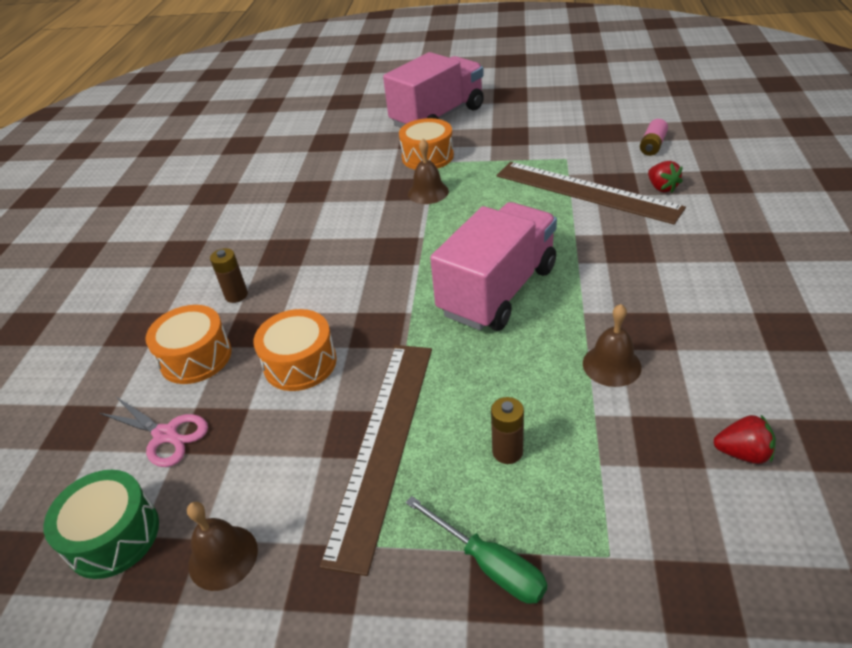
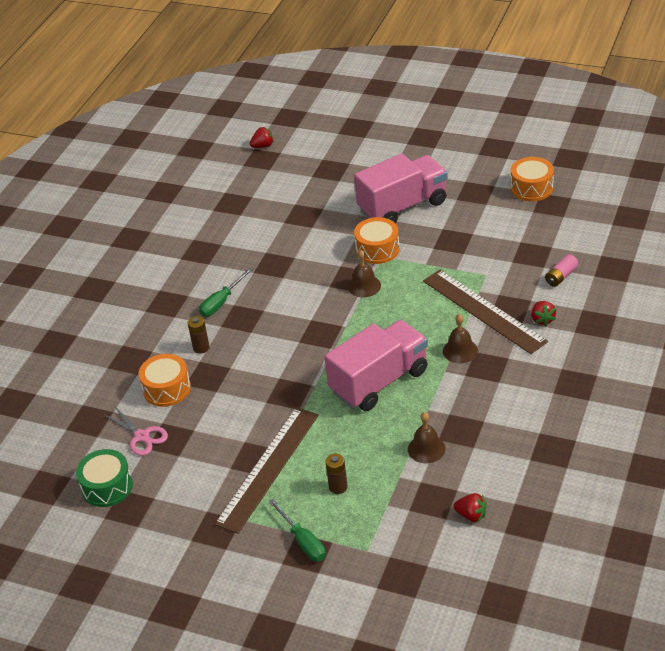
camera: 15 degrees right, 0 degrees up
(223, 557) = (164, 509): brown bell -> brown bell (460, 350)
(252, 239) = (221, 302): none -> green screwdriver
(264, 95) = (263, 146): none -> red strawberry
(300, 363) = (232, 407): orange drum -> orange drum (531, 188)

